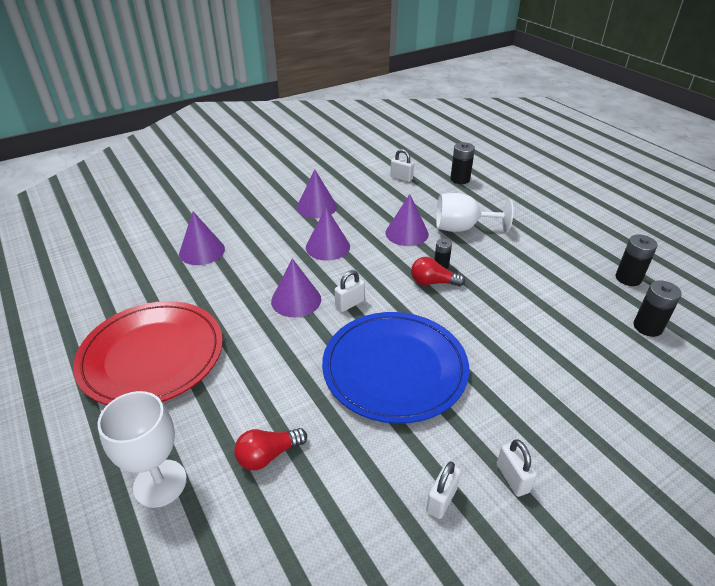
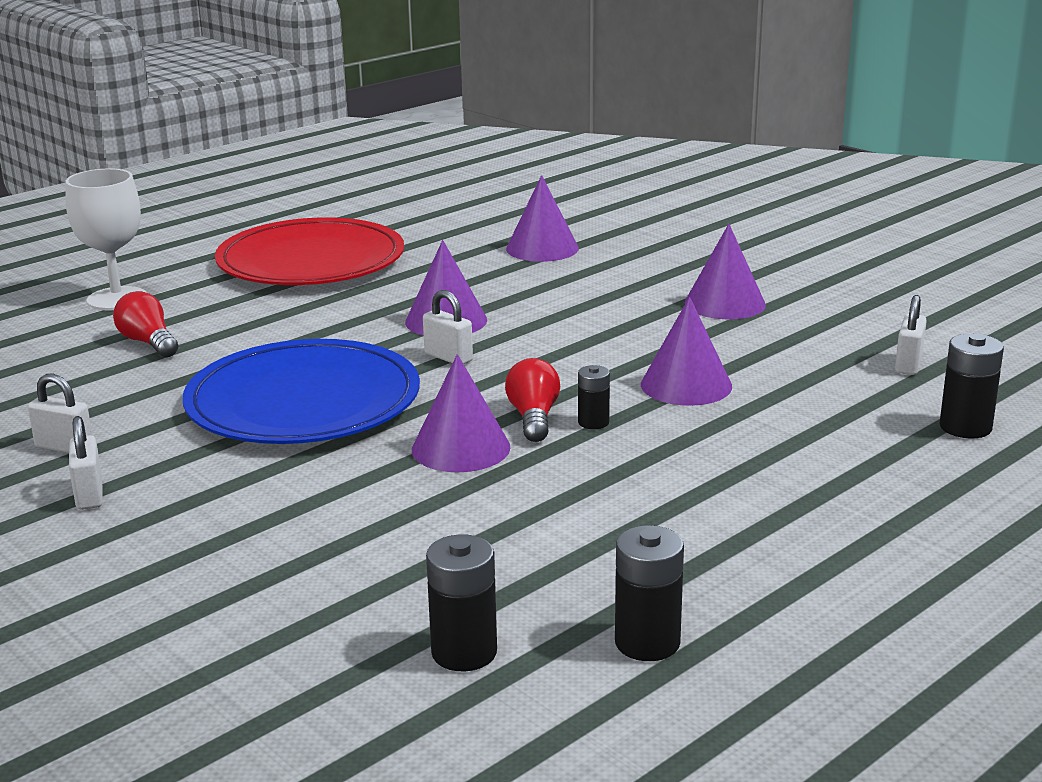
camera: 80 degrees right, 15 degrees down
(327, 247) = (601, 325): purple cone -> purple cone (461, 448)
(462, 228) = (742, 438): white goblet -> none
(512, 478) = (89, 495): white padlock -> white padlock turned 75 degrees counterclockwise

